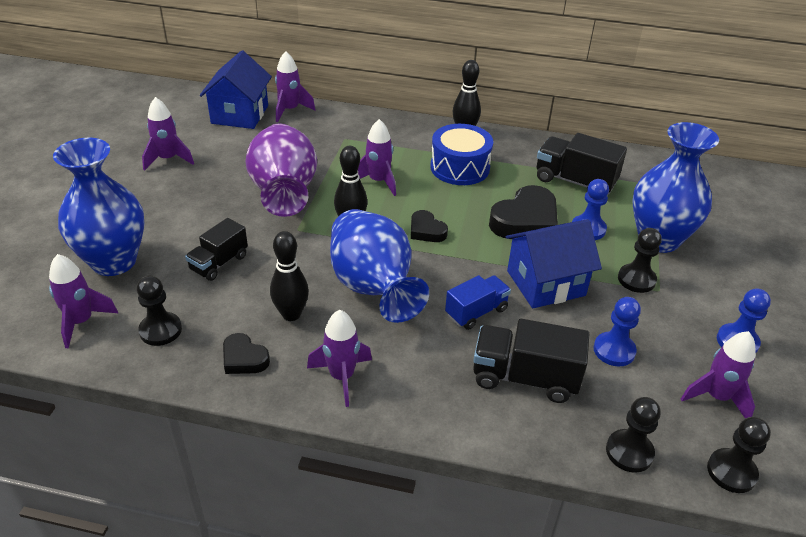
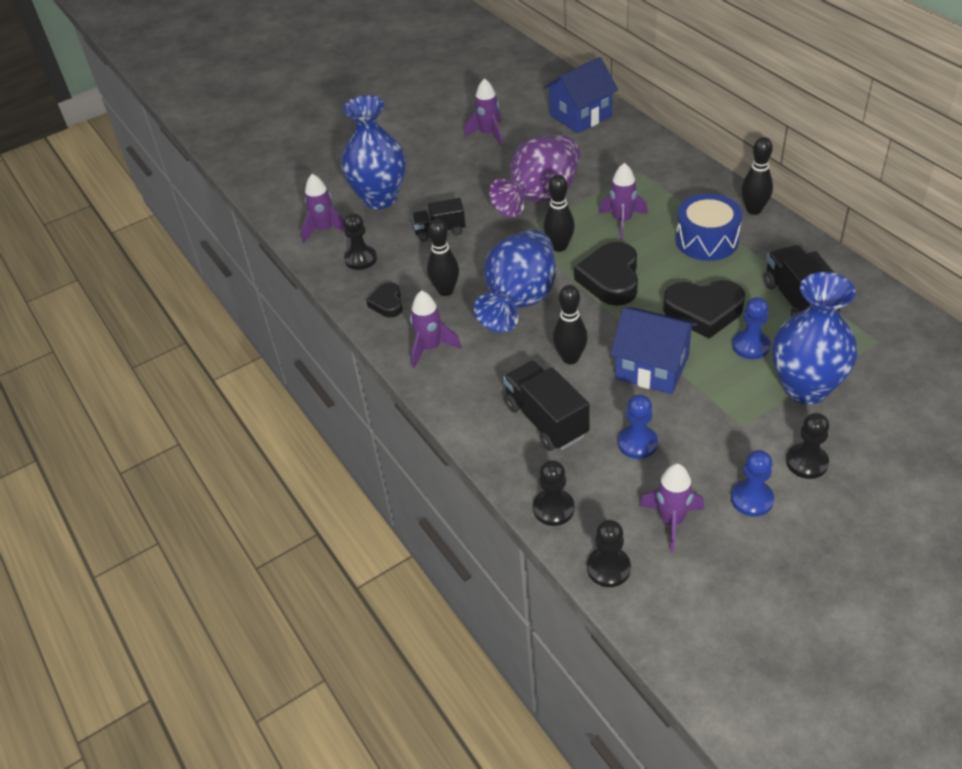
camera: 50 degrees right, 5 degrees up
(290, 110) = (624, 127): purple rocket -> none
(426, 230) = (610, 279): black heart -> black heart, size x1.82
(476, 312) = (570, 358): blue truck -> black bowling pin
(636, 279) = (734, 407): black pawn -> black pawn (807, 462)

